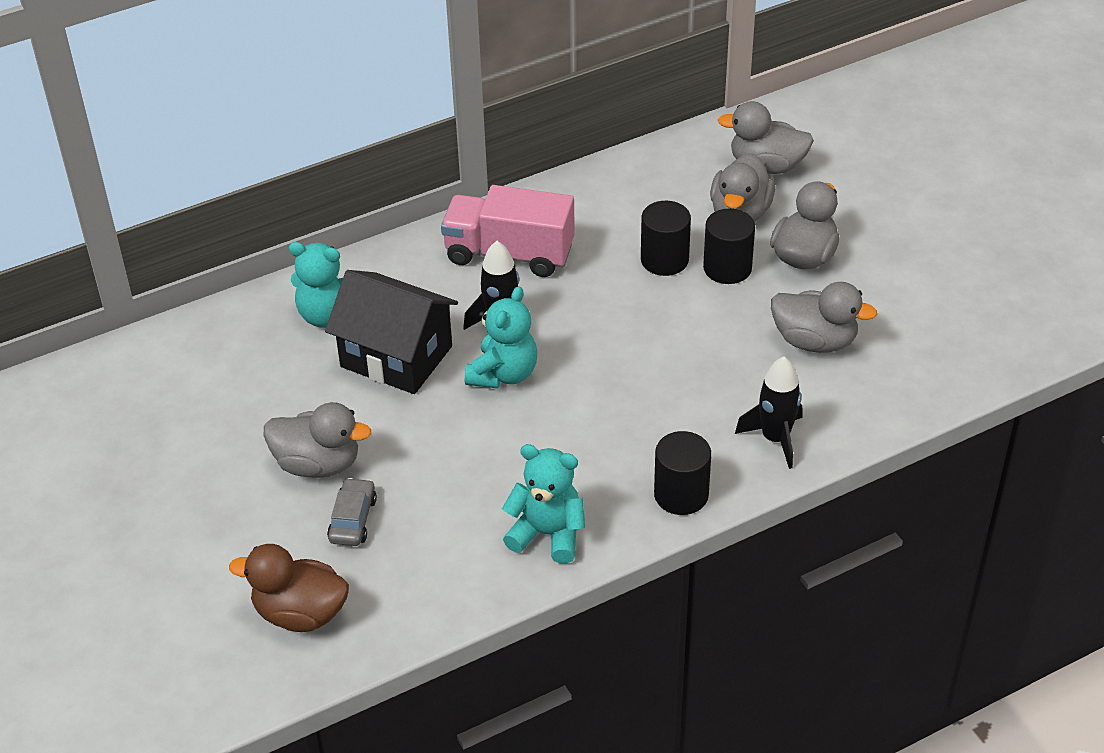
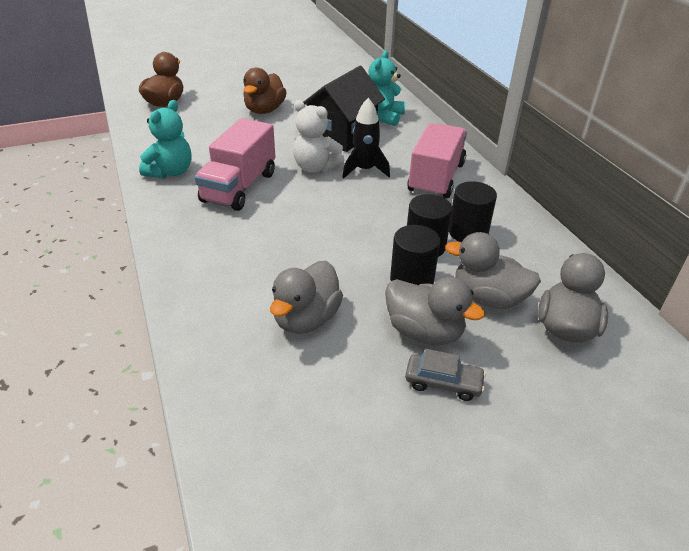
camera: 95 degrees right, 5 degrees down
(318, 464) = (264, 110): grey duck -> brown duck
(353, 519) = (219, 117): grey car -> grey car (443, 382)
(503, 374) = (315, 167): turquoise teddy bear -> white teddy bear
(574, 446) = (239, 187): none -> pink truck
(681, 495) = (172, 225): black cylinder -> black cylinder (468, 232)
(775, 439) = (201, 277): black rocket -> none

